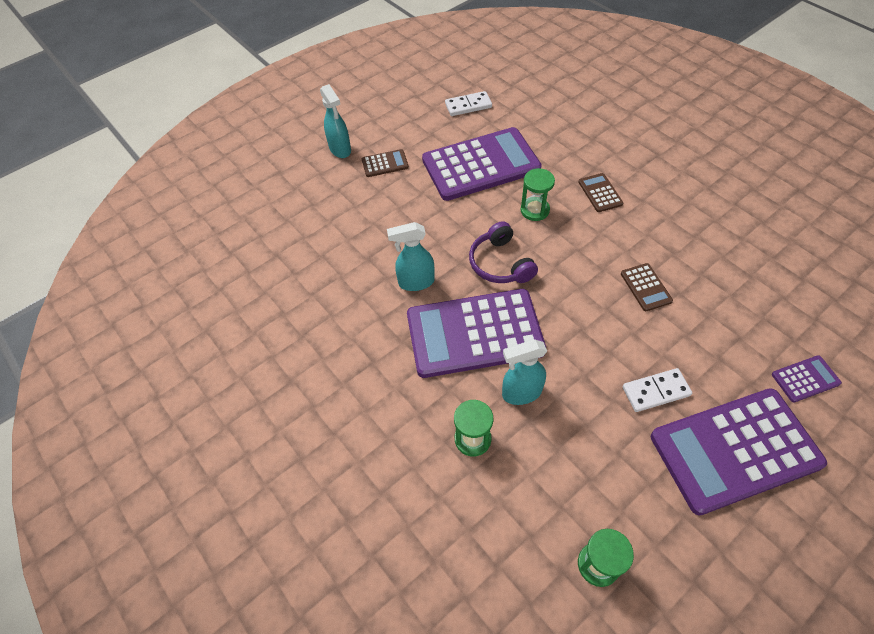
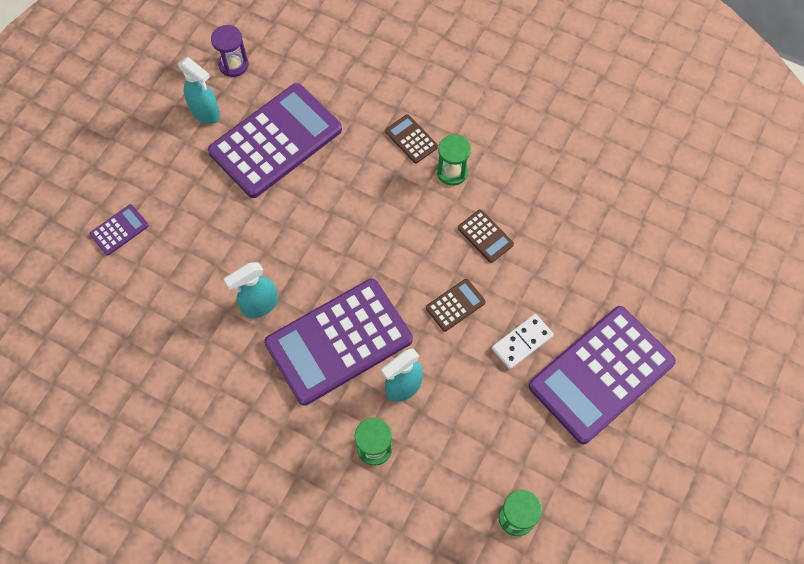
camera: 25 degrees left, 10 degrees up
(340, 150) = (109, 167): turquoise spray bottle -> turquoise spray bottle (206, 113)
(385, 164) = (168, 171): brown calculator -> brown calculator (455, 305)
(468, 106) = (233, 65): white domino -> purple hourglass
(500, 263) = (337, 255): purple headphones -> none
(535, 210) = (351, 181): green hourglass -> green hourglass (452, 172)
(805, 379) = (645, 284): purple calculator -> purple calculator (119, 230)

